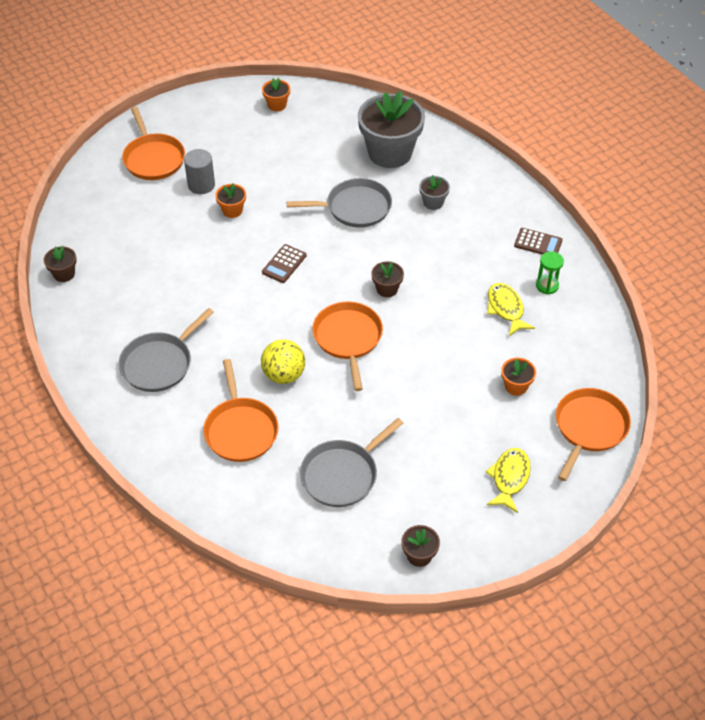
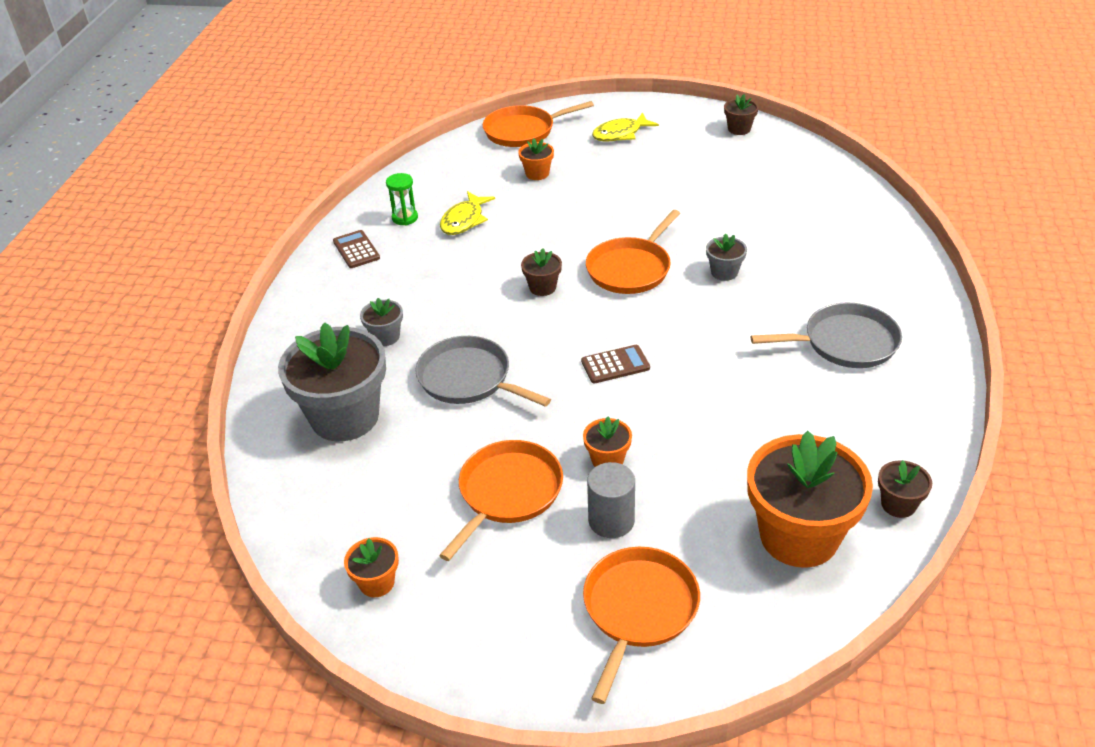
camera: 135 degrees left, 10 degrees down
(104, 229) = (799, 536): none -> orange flower pot
(241, 430) = (807, 253): orange pan -> orange pan (508, 492)
(284, 375) = (724, 272): yellow ball -> grey flower pot
(342, 475) = (747, 189): grey pan -> none

